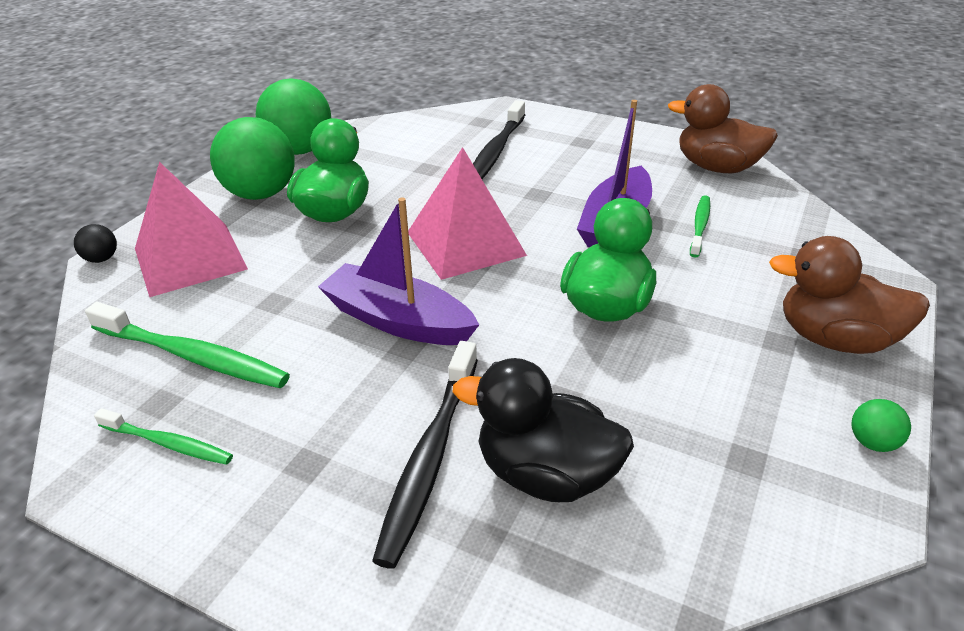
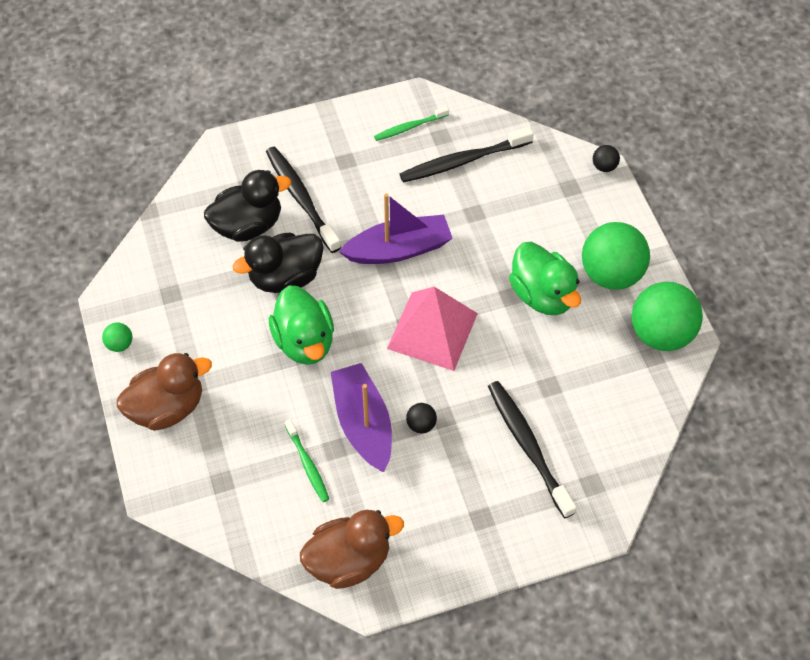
camera: 135 degrees right, 20 degrees up
(190, 258) = (561, 202): pink pyramid -> none
(191, 356) = (463, 161): green toothbrush -> black toothbrush
(562, 377) = (285, 277): none -> black duck
(563, 198) = (421, 425): none -> black ball

